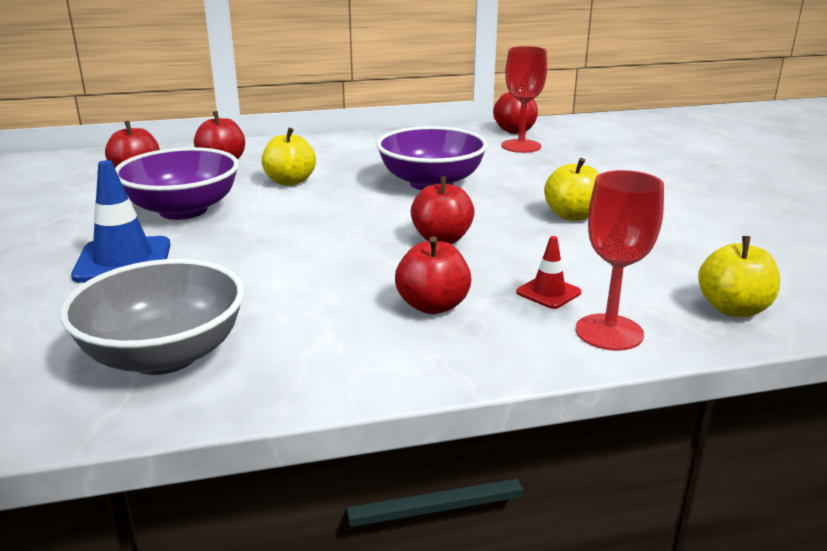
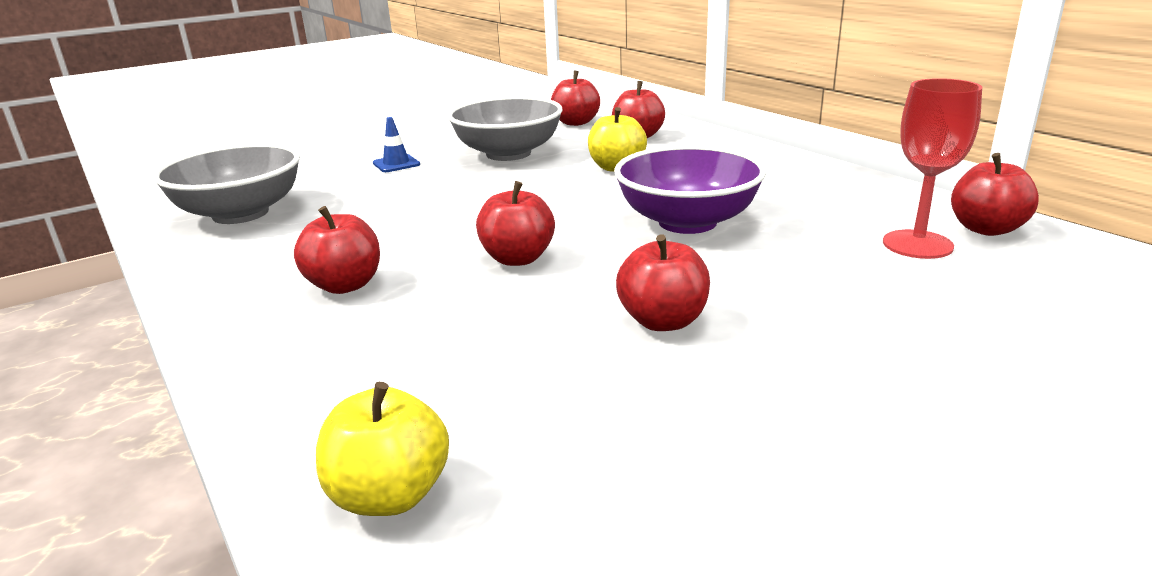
camera: 70 degrees right, 0 degrees up
(123, 260) = (396, 164): blue traffic cone -> blue traffic cone, size x0.54
(183, 210) = (508, 154): purple bowl -> grey bowl
(548, 292) = (397, 340): red traffic cone -> none
(572, 216) = (663, 321): yellow apple -> red apple
(609, 332) = (297, 394): red goblet -> none

